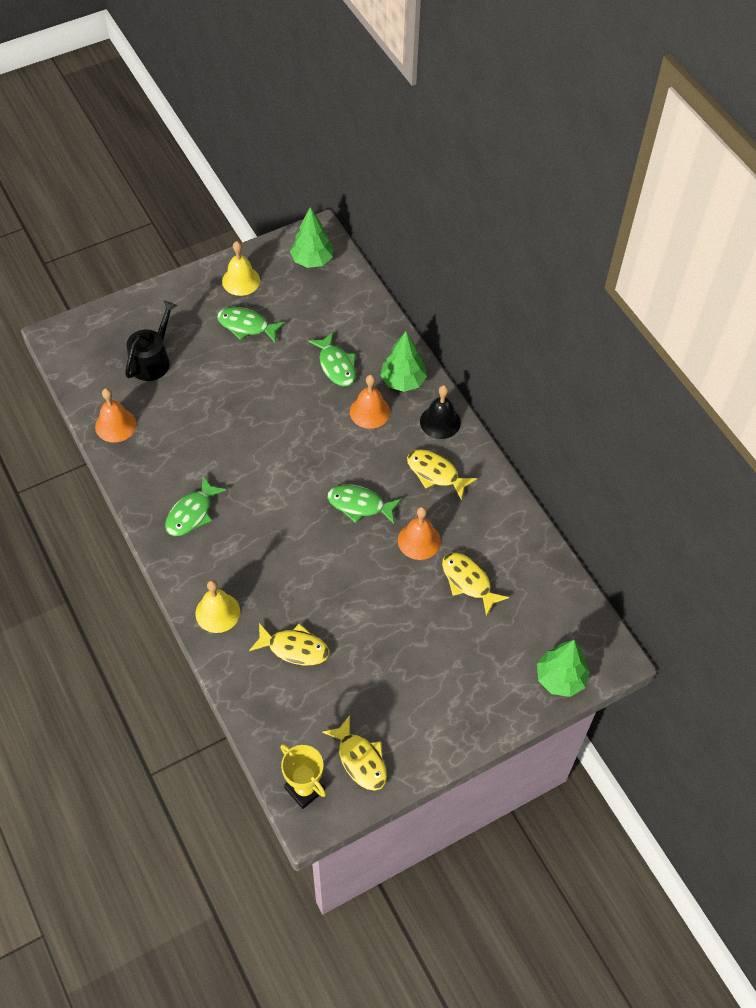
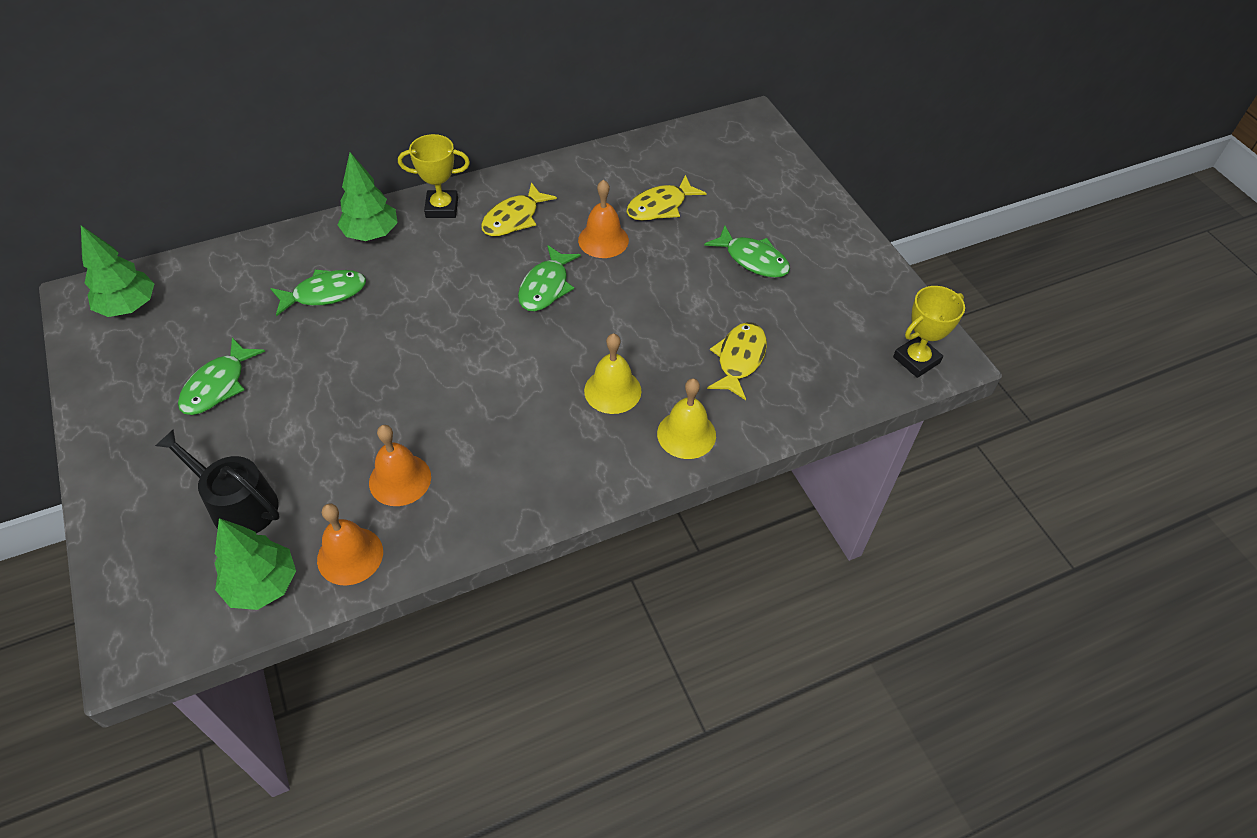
camera: 85 degrees left, 5 degrees down
(192, 513) = (529, 459): green fish -> green fish (753, 259)
(241, 281) = (128, 388): yellow bell -> yellow bell (612, 390)
(360, 759) = (876, 310): yellow fish -> none
(369, 411) = (409, 267): orange bell -> orange bell (400, 479)
(440, 422) = (442, 208): black bell -> yellow trophy
(560, 678) = (775, 154): green tree -> green tree (262, 585)

